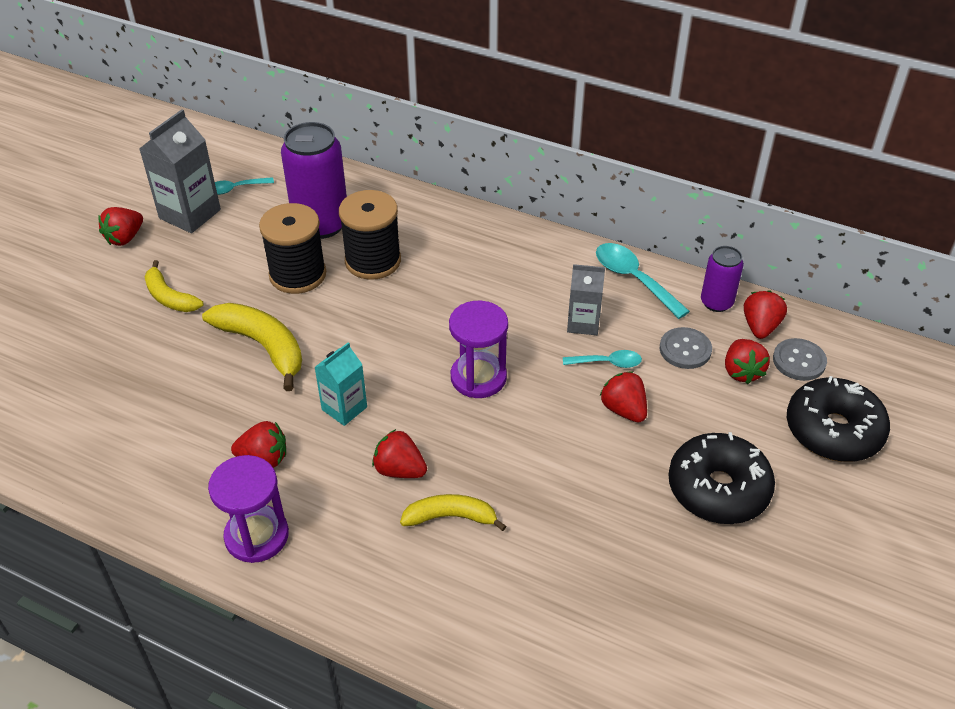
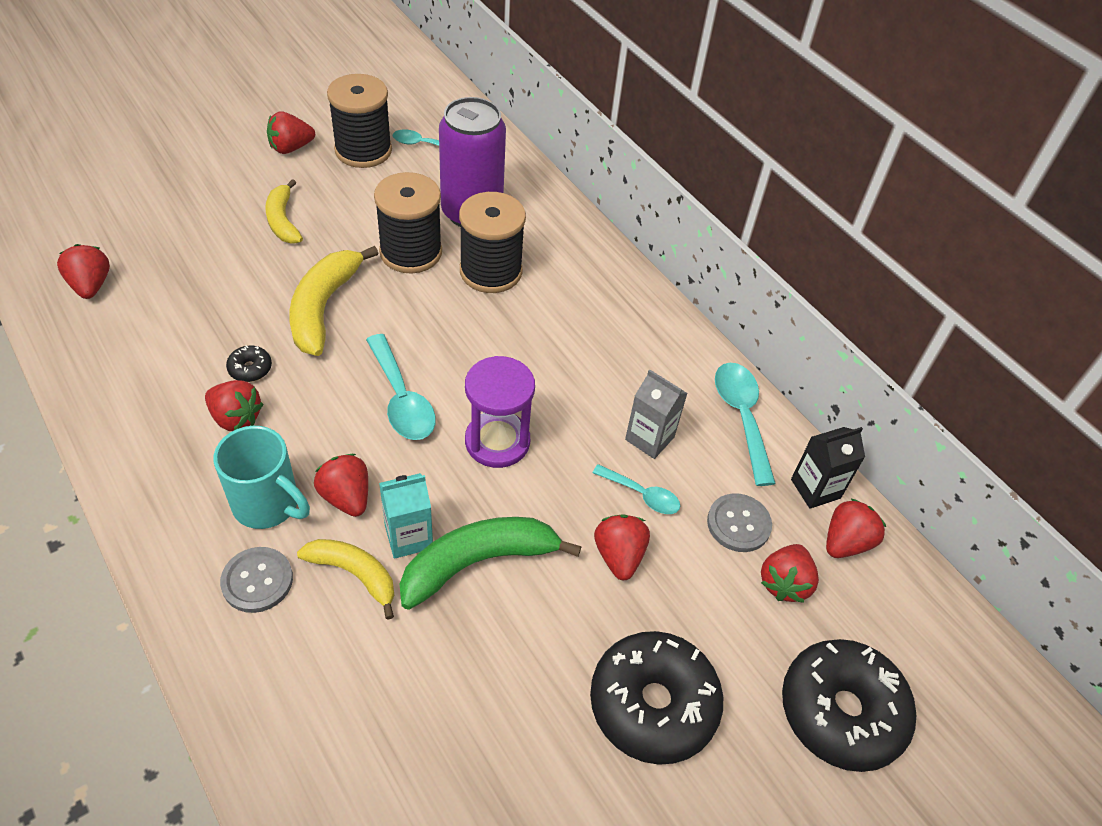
camera: 25 degrees right, 5 degrees up
(45, 421) = (91, 285): none -> red strawberry
(190, 214) = (363, 150): grey carton -> black spool
(243, 418) = (250, 369): none -> black donut
(257, 536) = (168, 491): purple hourglass -> none
(263, 346) = (324, 307): yellow banana -> yellow banana turned 150 degrees counterclockwise
(344, 408) = (346, 406): turquoise carton -> turquoise carton (408, 537)
(344, 505) = (268, 504): none -> turquoise mug
(382, 383) = (401, 399): none -> turquoise spoon
(532, 463) = (478, 562): none -> green banana
(716, 302) = (815, 489): purple can -> black carton
(799, 361) = (862, 606): grey button -> grey button (257, 581)

